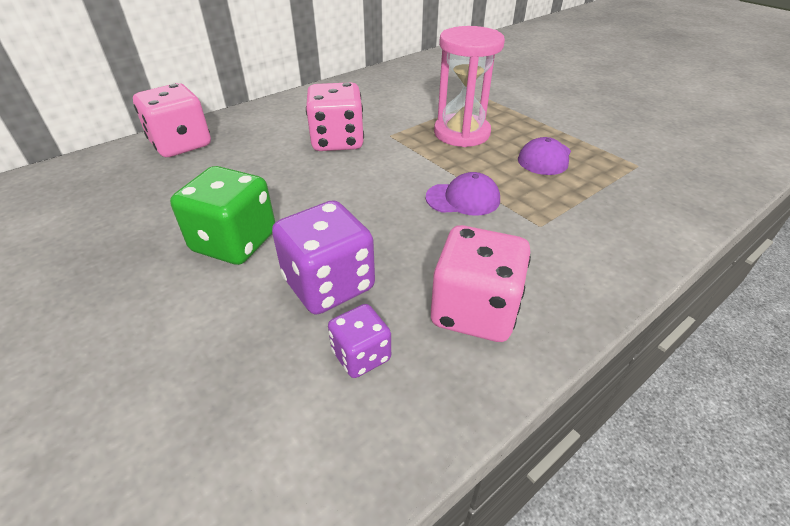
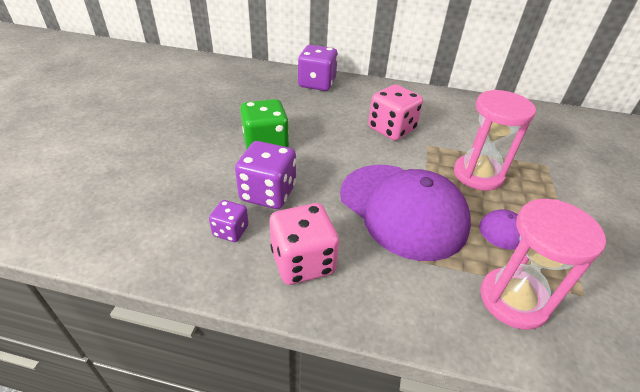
camera: 50 degrees right, 0 degrees up
(181, 144) = (317, 83): pink dice -> purple dice
(463, 199) = (402, 210): purple cap -> purple cap, size x2.31
(623, 200) = (513, 300): none -> pink hourglass

